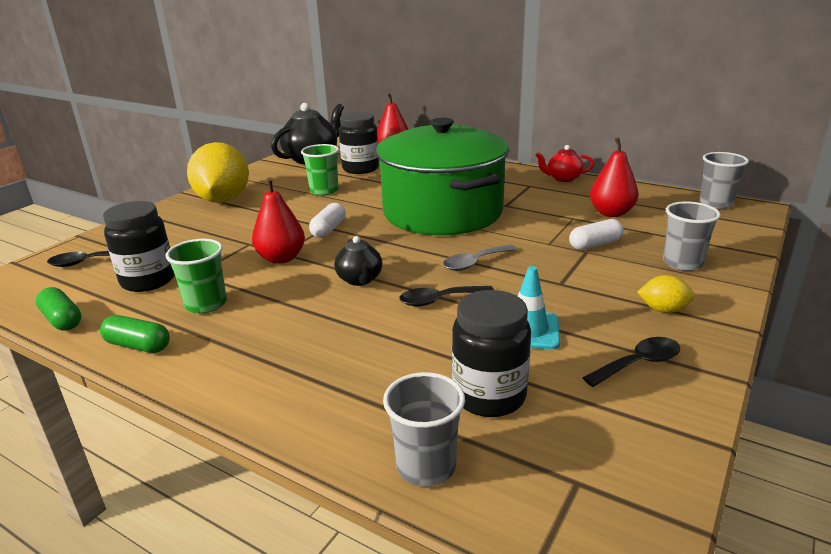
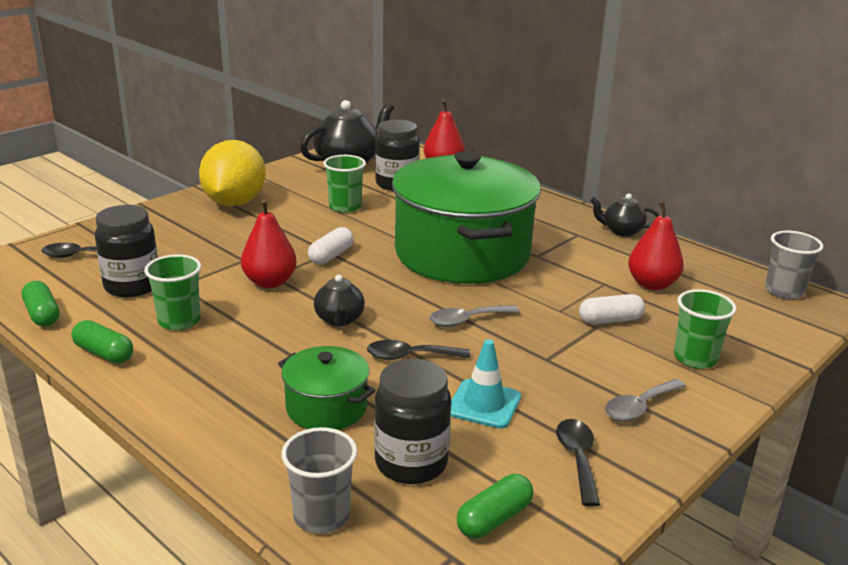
camera: 10 degrees right, 0 degrees up
(383, 359) = (326, 408): none -> green pot
(563, 178) = (622, 231): red teapot -> black teapot
(596, 435) = (494, 519): none -> green capsule
(638, 363) = (577, 459): black spoon -> black spoon turned 75 degrees counterclockwise
(663, 310) = (639, 407): yellow lemon -> grey spoon
(682, 263) = (695, 358): grey cup -> green cup

